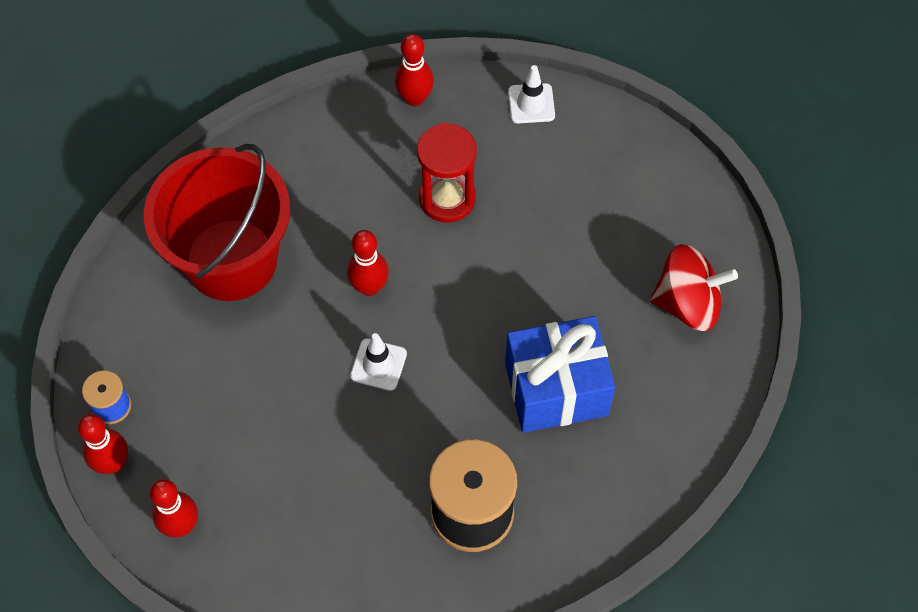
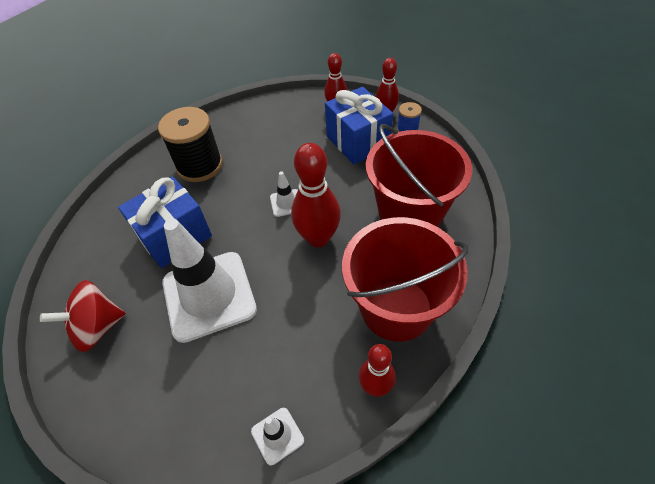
camera: 155 degrees right, 10 degrees down
(203, 424) = (358, 142): none -> blue gift
(339, 157) = (396, 308): none -> red bucket
(369, 287) = (318, 238): red bowling pin -> red bowling pin, size x1.64
(447, 198) = (302, 317): red hourglass -> none
(542, 277) = (209, 295): none -> white traffic cone

